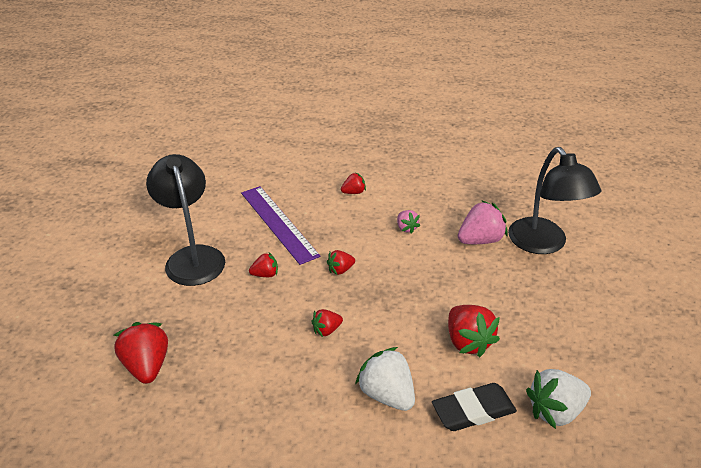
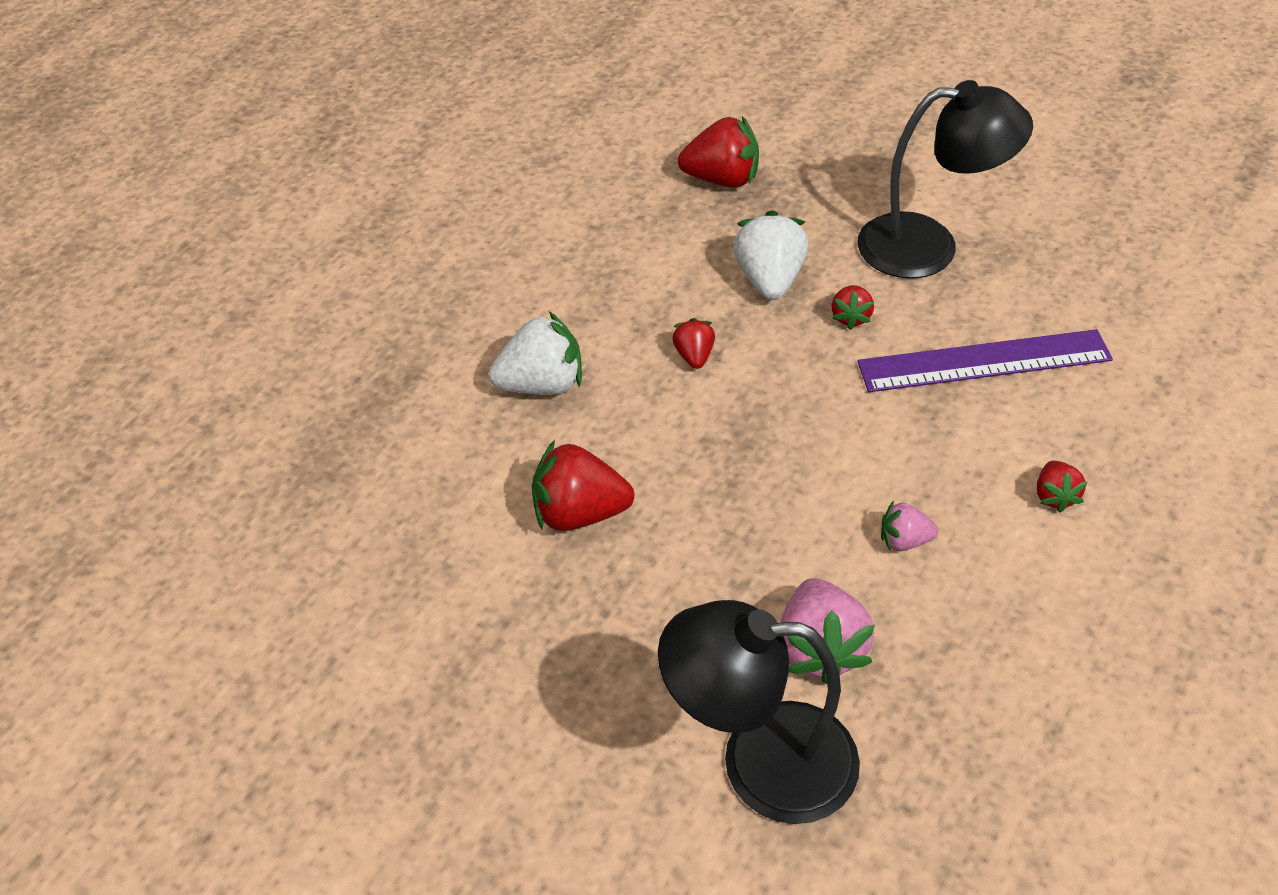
camera: 115 degrees right, 10 degrees up
(340, 270) = (822, 408): red strawberry -> none
(473, 410) = (459, 465): black eraser -> none
(555, 411) = (396, 560): white strawberry -> white strawberry (769, 279)

